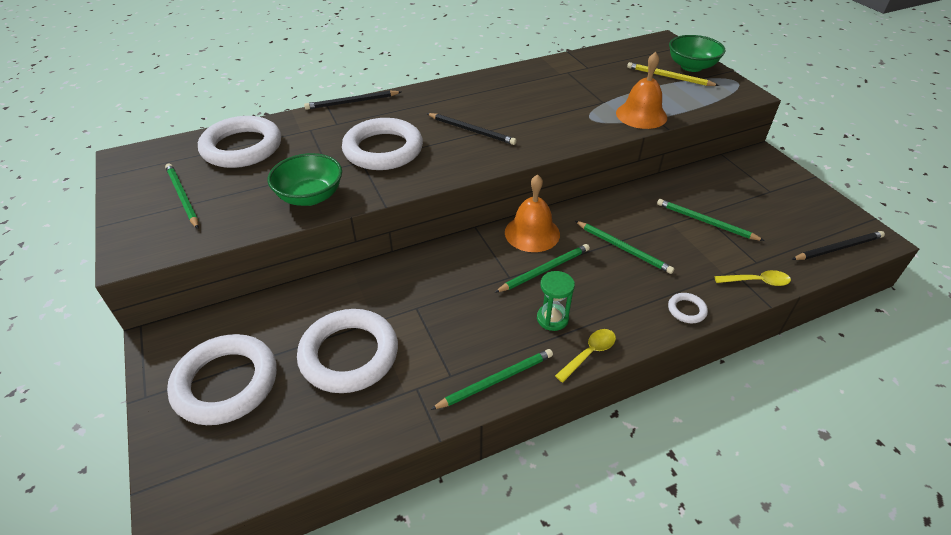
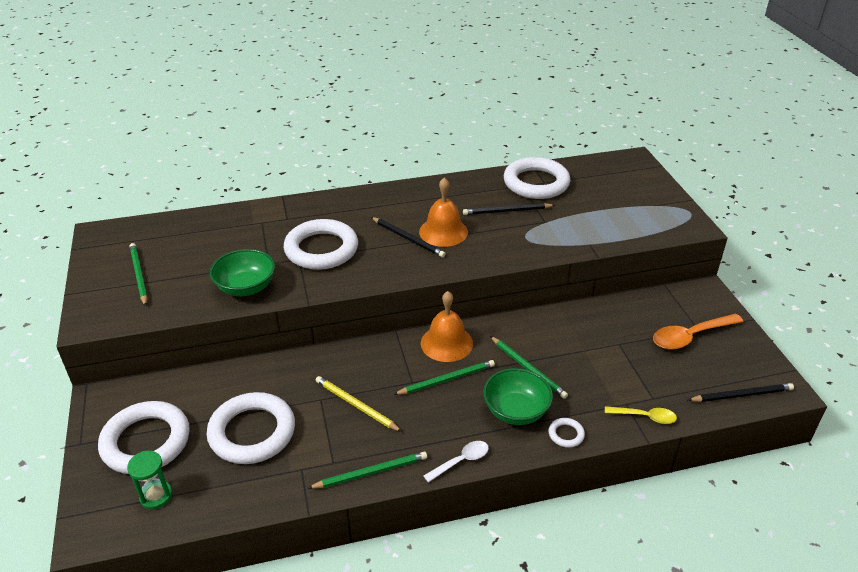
camera: 10 degrees right, 5 degrees down
(242, 147) = (198, 233): white ring -> white ring (536, 183)
(352, 102) = (306, 198): black pencil -> black pencil (506, 211)
(552, 318) = (438, 425): green hourglass -> green hourglass (156, 496)
(589, 353) = (461, 461): yellow spoon -> white spoon
(641, 115) = (577, 239): orange bell -> orange bell (443, 232)
(669, 77) = (622, 201): yellow pencil -> yellow pencil (356, 405)
(691, 66) = (650, 191): green bowl -> green bowl (516, 411)
(705, 222) = (618, 352): green pencil -> none
(766, 199) = (690, 336): none -> orange spoon

